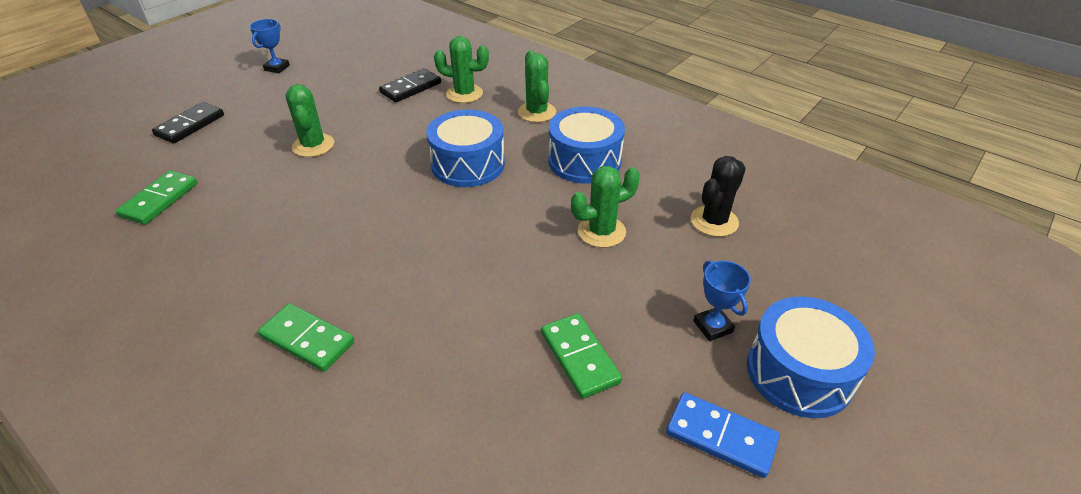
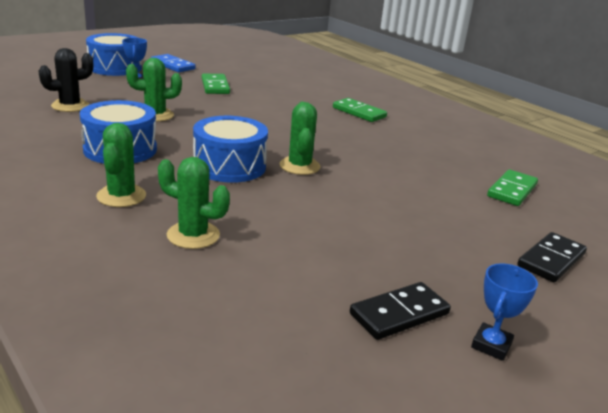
camera: 170 degrees left, 15 degrees down
(313, 145) = (386, 209): green cactus -> green cactus (299, 166)
(411, 88) = (264, 258): black domino -> black domino (399, 314)

